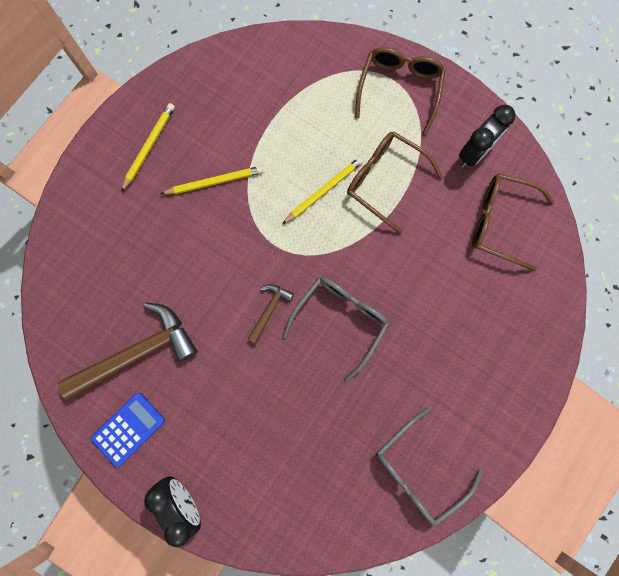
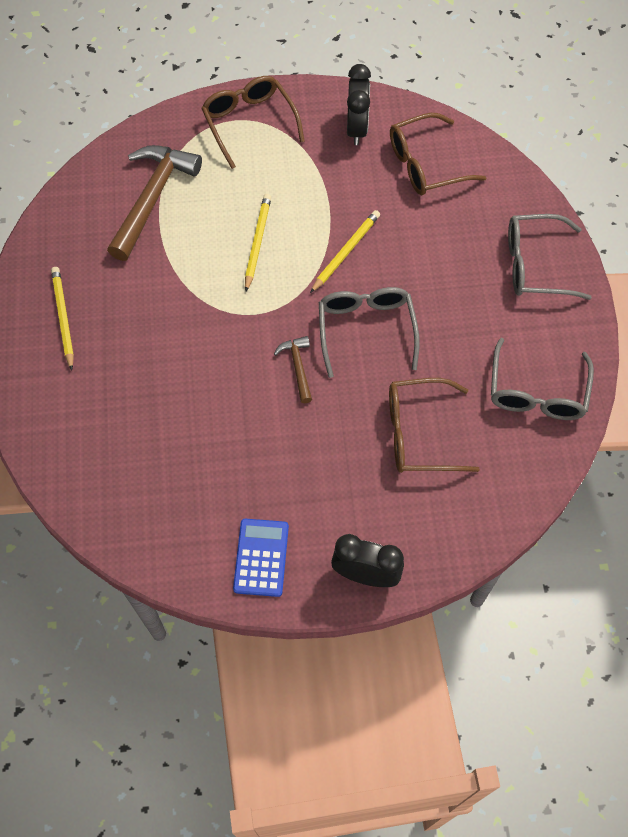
camera: 40 degrees left, 15 degrees down
(137, 353) = (210, 490): brown hammer -> brown hammer (152, 198)
(214, 182) = (152, 303): yellow pencil -> yellow pencil (345, 252)
(384, 180) = (302, 199): brown glasses -> brown glasses (419, 433)
(508, 369) = (535, 265): none -> grey glasses

